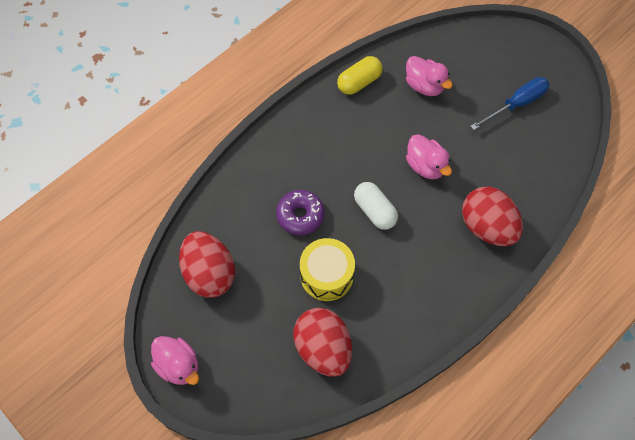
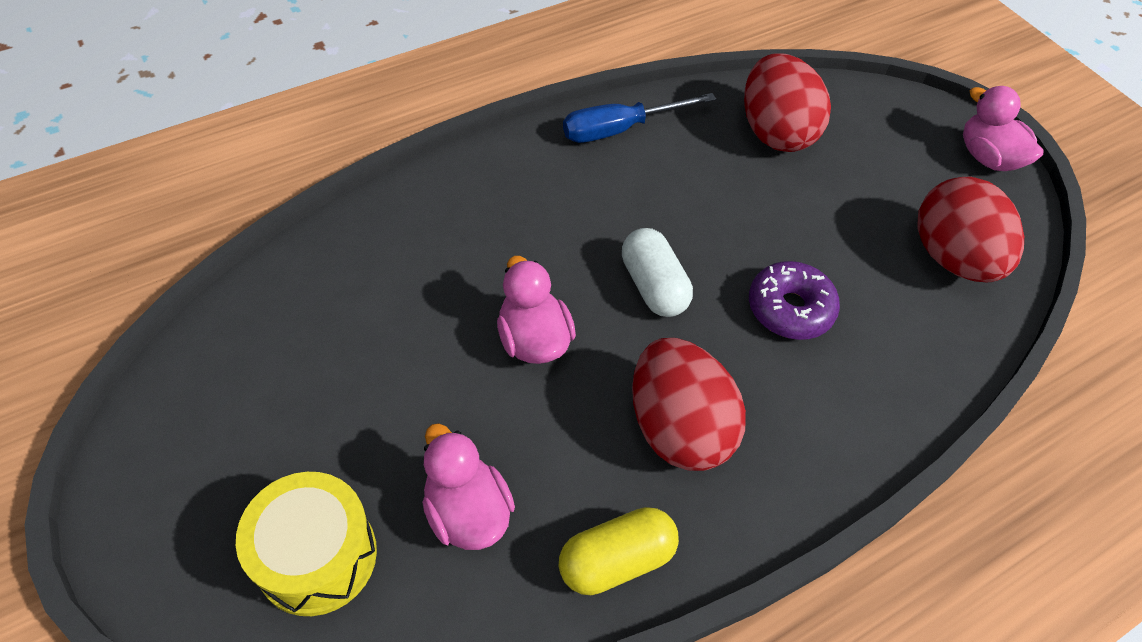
camera: 170 degrees left, 10 degrees down
(326, 275) = (756, 213): yellow drum -> yellow drum (317, 556)
(487, 227) = (469, 220): red egg -> red egg (678, 428)
(516, 104) = (290, 417): blue screwdriver -> blue screwdriver (620, 129)

